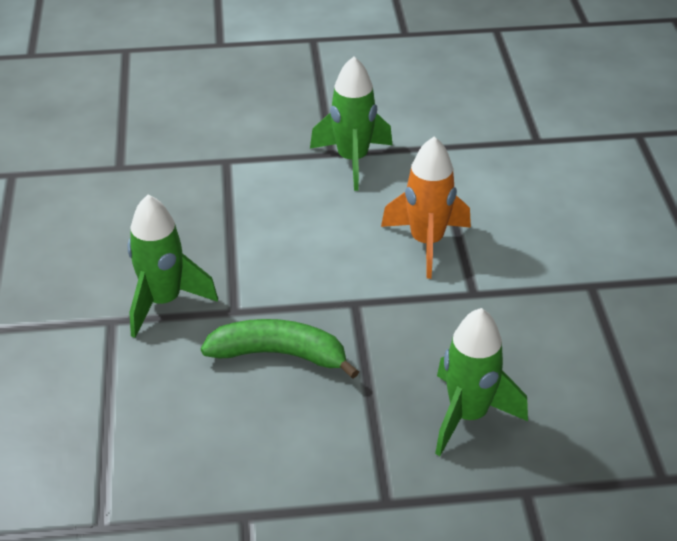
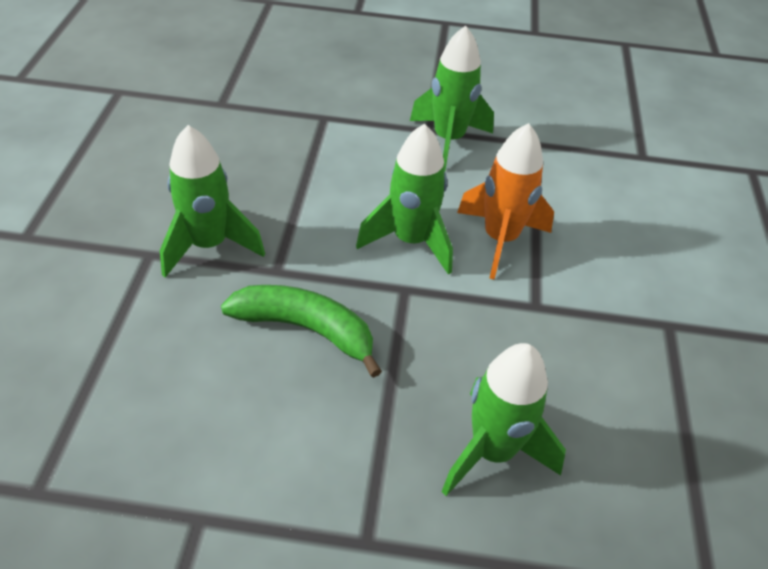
camera: 10 degrees right, 5 degrees up
(347, 260) = (411, 241): none -> green rocket

